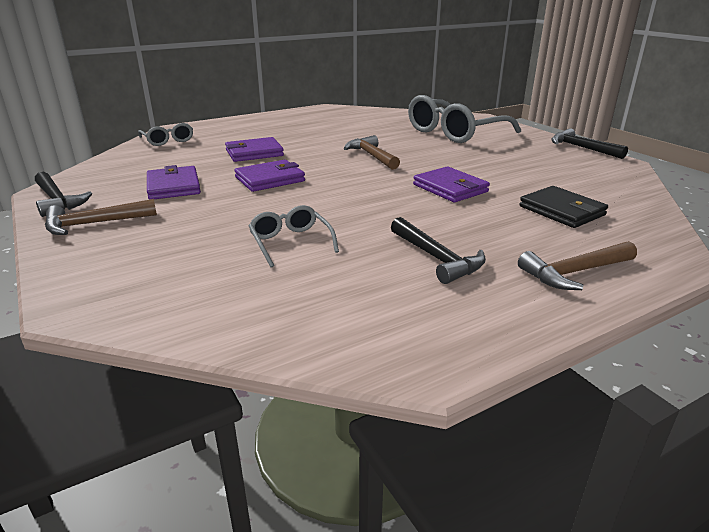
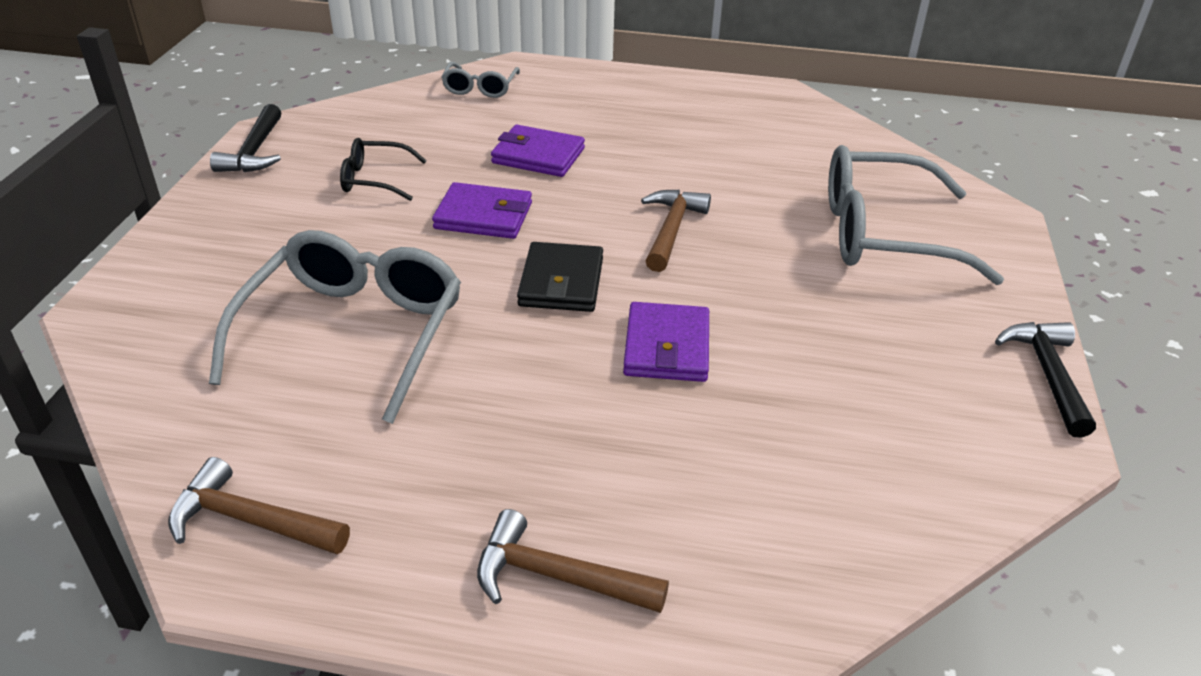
camera: 40 degrees right, 10 degrees up
(94, 224) = (239, 205): brown hammer -> brown hammer (250, 521)
(173, 186) = (375, 179): purple wallet -> black glasses
(290, 242) = (353, 334): grey glasses -> grey glasses, size x2.02
(437, 258) = (450, 450): black hammer -> none
(561, 211) = (742, 476): black wallet -> black wallet (561, 282)

